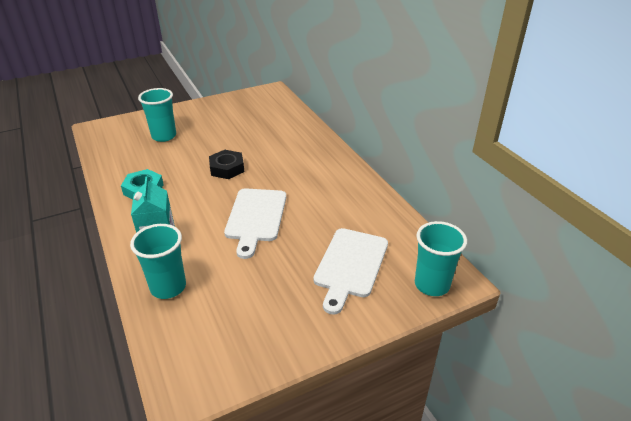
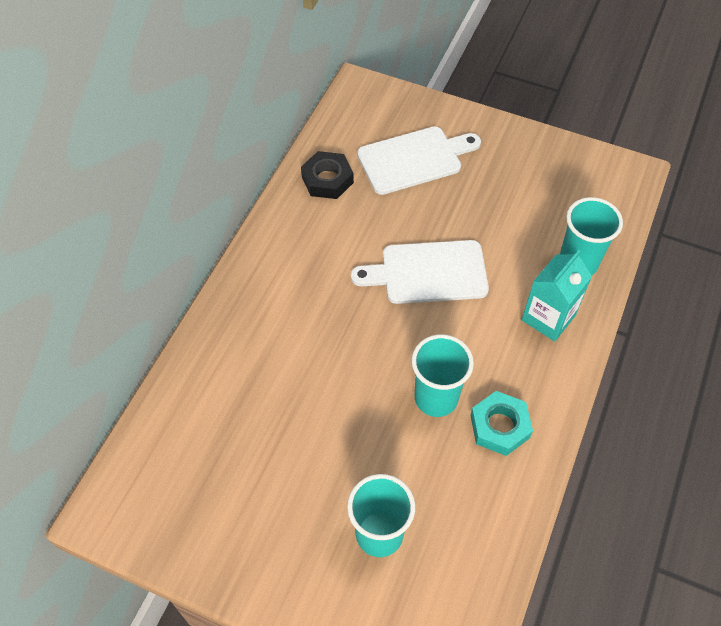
camera: 130 degrees left, 20 degrees up
(227, 168) = (375, 376): black nut -> black nut (327, 180)
(256, 218) = (428, 273): white cutting board -> white cutting board turned 150 degrees counterclockwise
(432, 285) = (381, 99): turquoise cup -> turquoise cup (436, 398)

